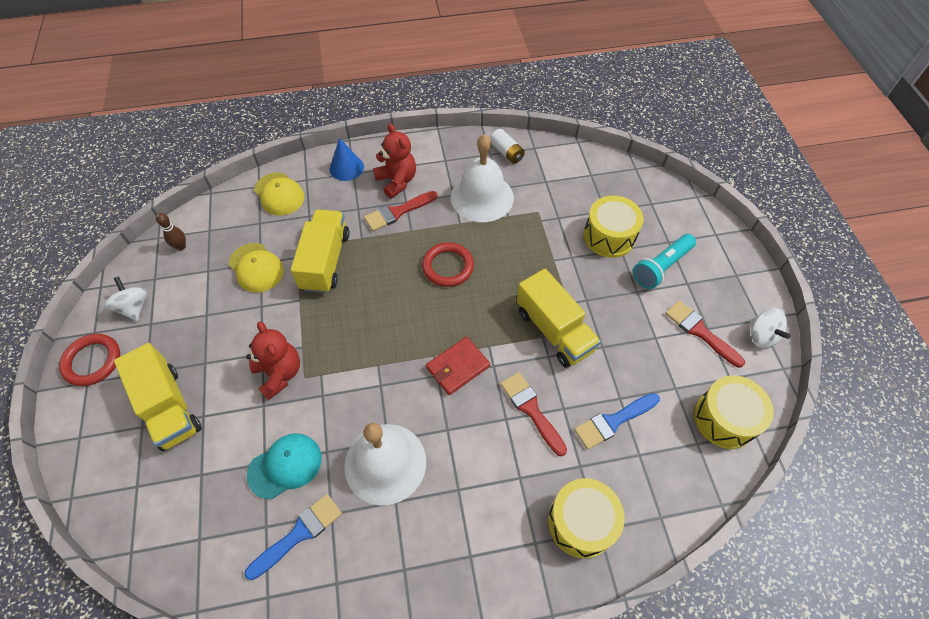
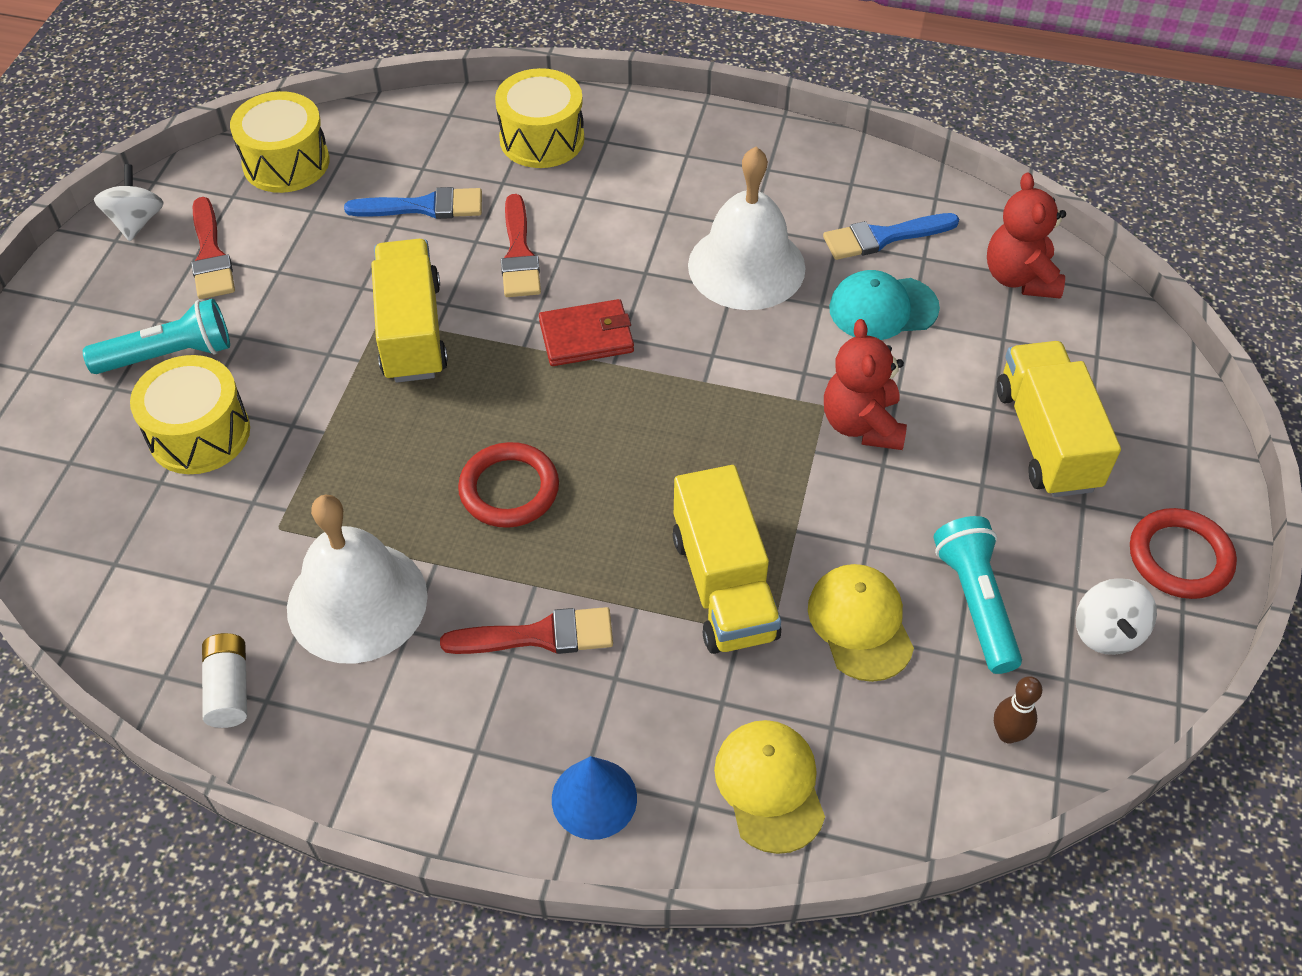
camera: 155 degrees left, 5 degrees down
(201, 297) = (975, 603): none -> turquoise flashlight
(325, 261) = (724, 585): yellow truck -> yellow truck turned 45 degrees counterclockwise
(397, 181) = (502, 712): red teddy bear -> red teddy bear (1020, 278)

